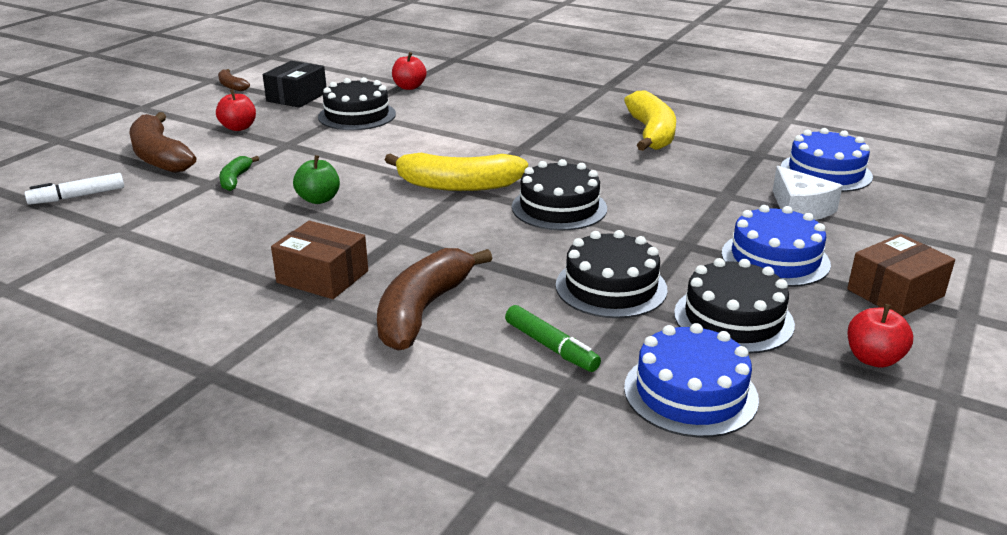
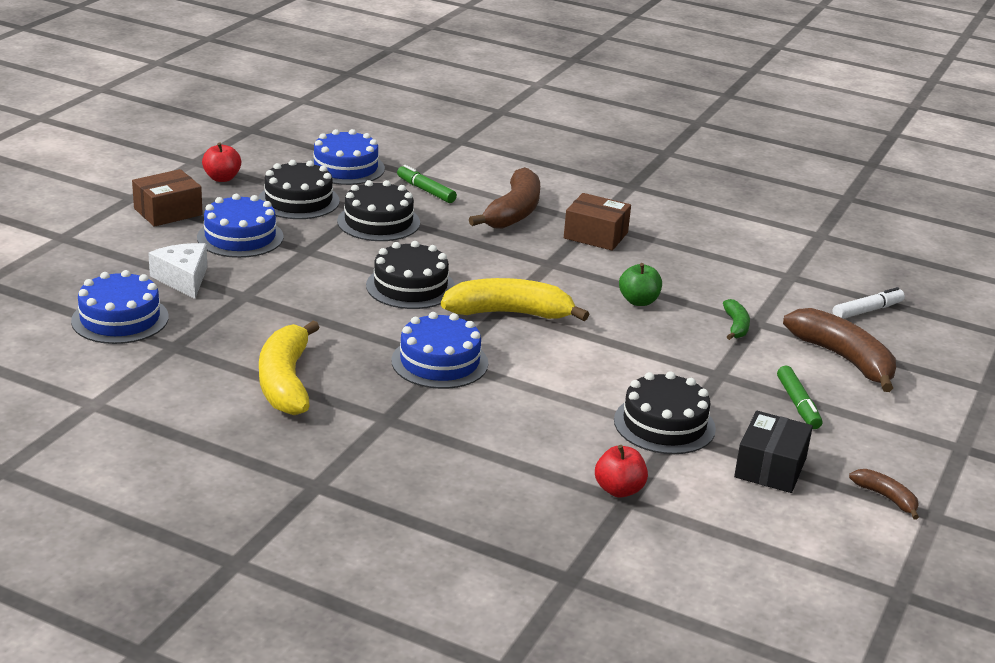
camera: 175 degrees right, 0 degrees up
(238, 127) = (798, 404): red apple -> green marker
(527, 148) = (439, 362): none -> blue cake

